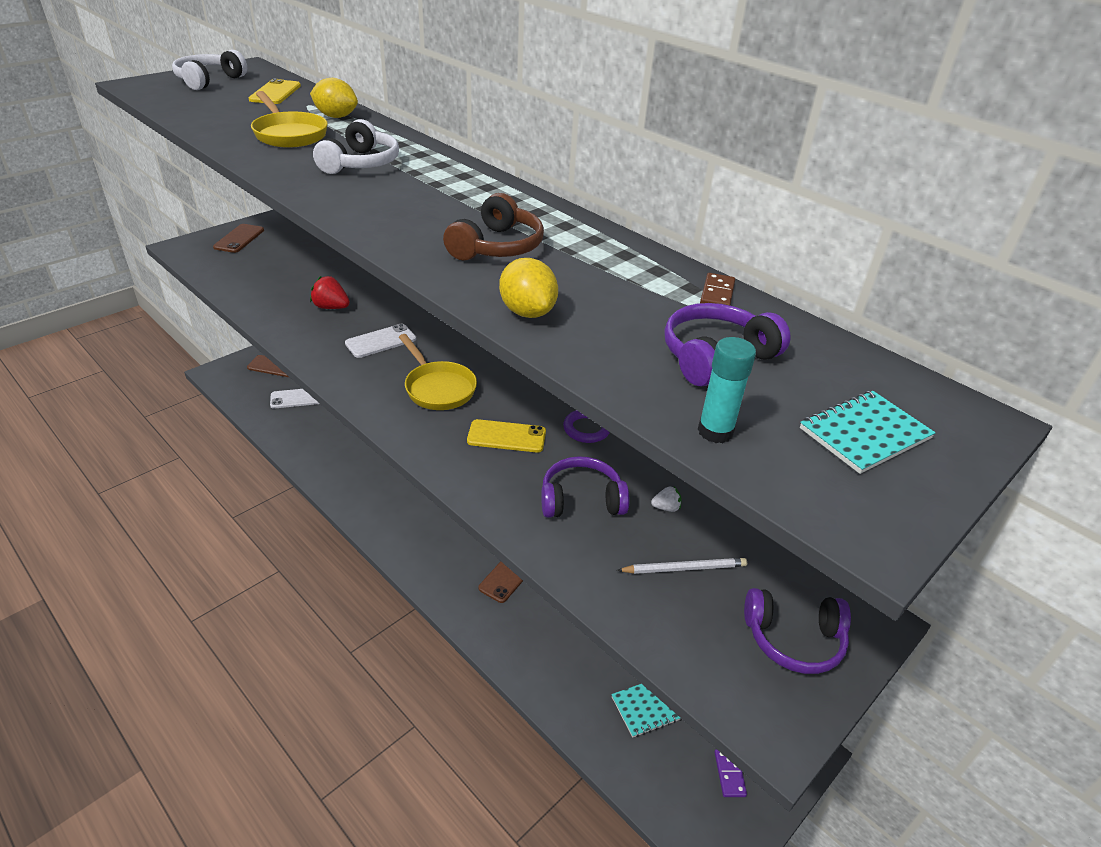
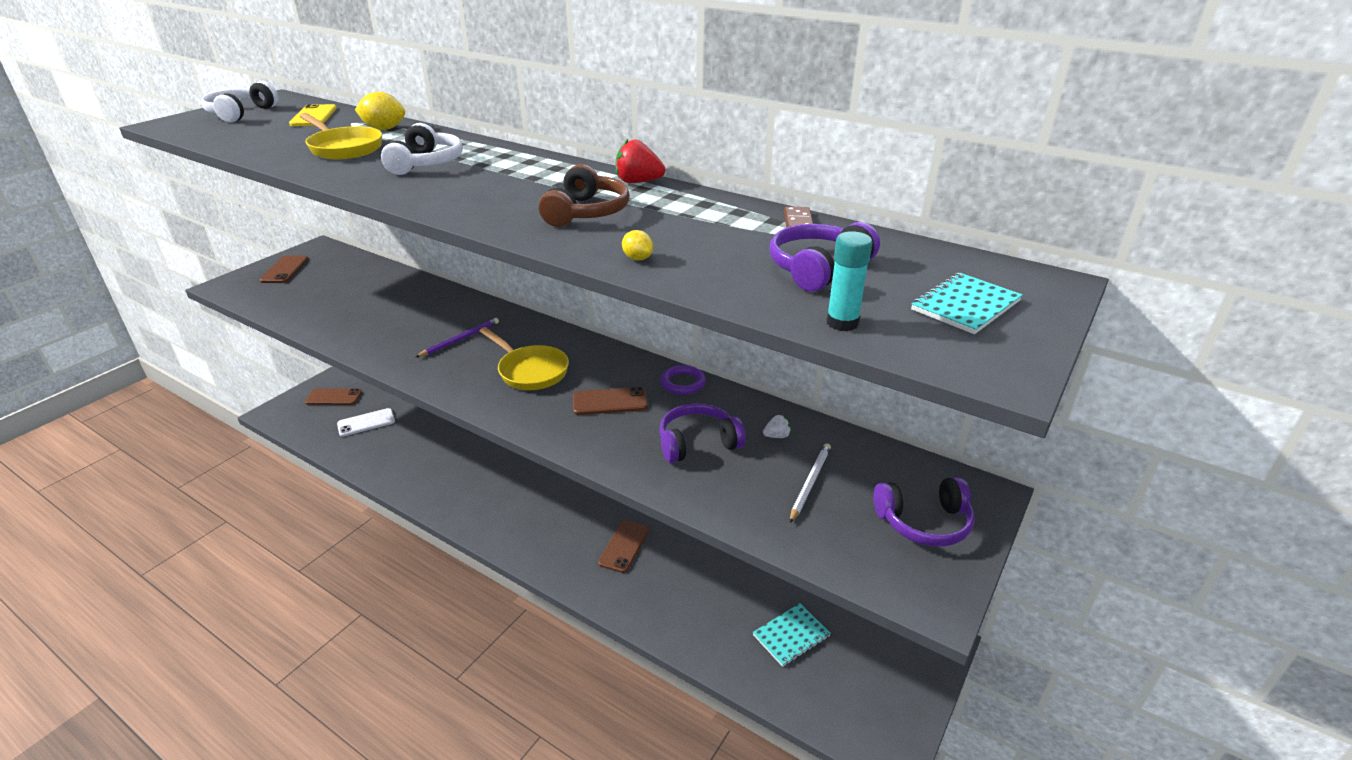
camera: 10 degrees left, 5 degrees down
(331, 307) = (400, 317): red strawberry -> red strawberry (638, 182)
(381, 341) = (460, 339): white phone -> purple pencil
(506, 436) = (610, 402): yellow phone -> brown phone
(527, 312) = (637, 258): yellow lemon -> yellow lemon, size x0.56
(684, 568) = (810, 483): white pencil -> white pencil turned 45 degrees counterclockwise
(729, 774) = (880, 678): purple domino -> none

